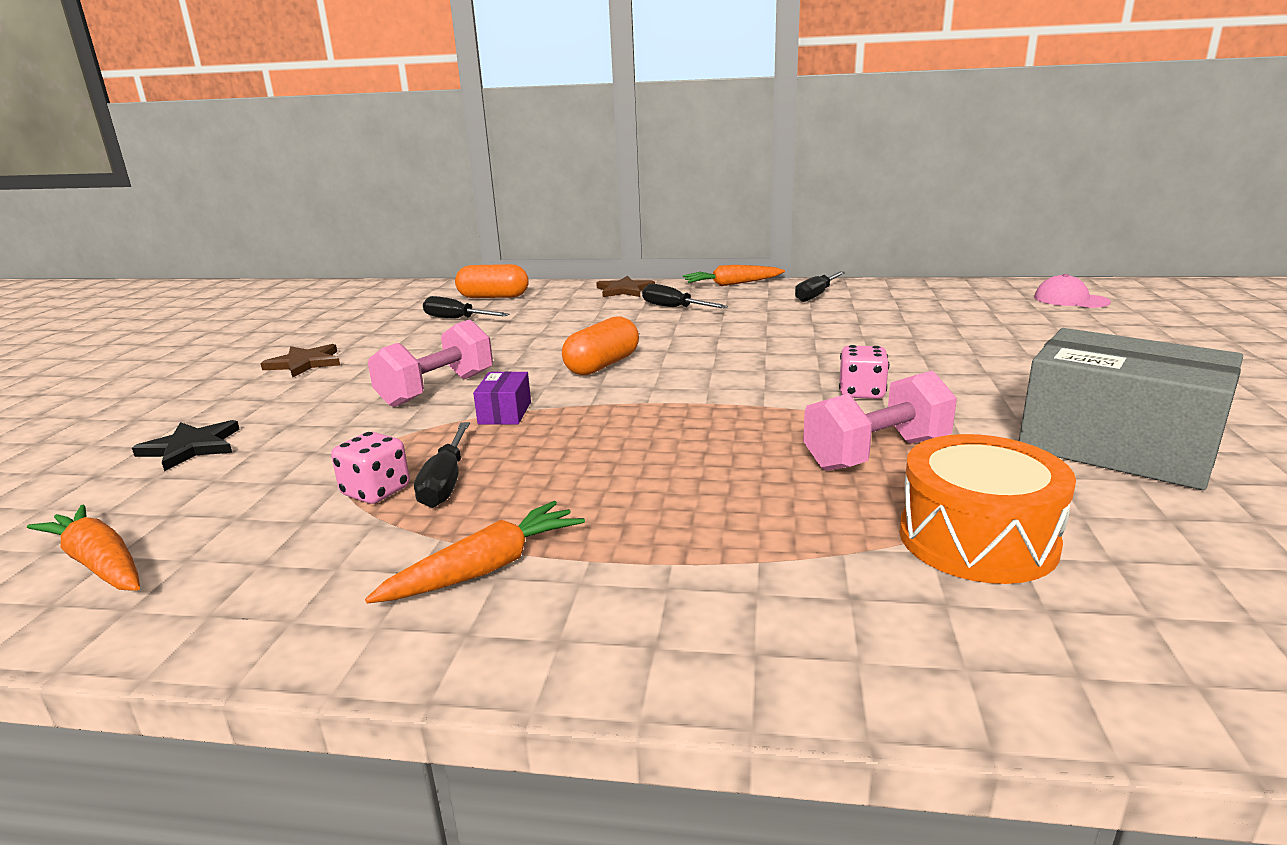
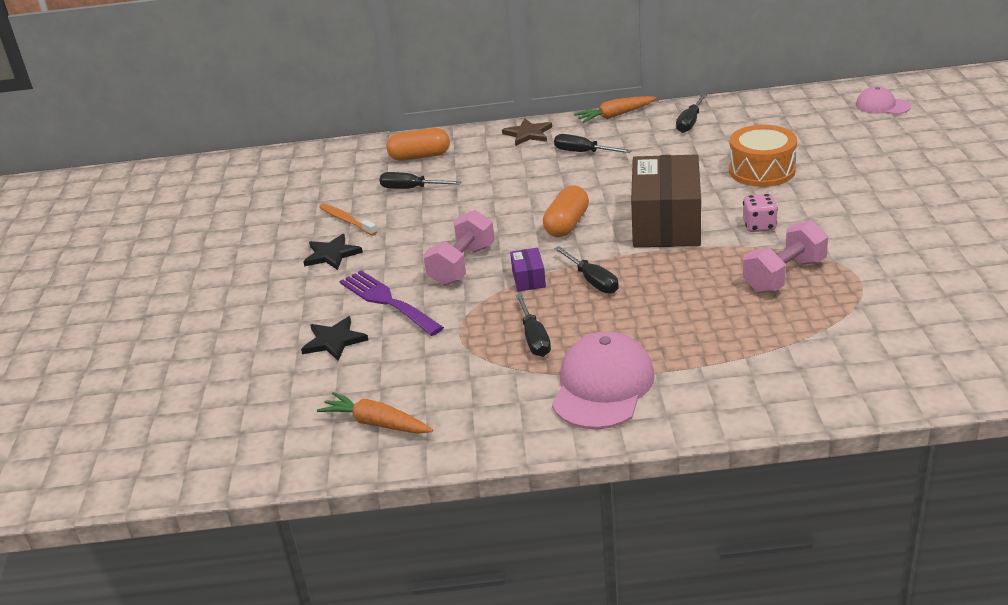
camera: 10 degrees left, 10 degrees up
(305, 363) = (331, 254): brown star -> black star
(308, 414) = (387, 301): none -> purple fork
(358, 337) = (346, 220): none -> orange toothbrush
(376, 491) = (496, 352): pink dice -> none
(486, 568) = (602, 386): orange carrot -> pink cap
(587, 425) = (592, 281): none -> black screwdriver
(731, 377) = (666, 223): none -> brown box
(977, 539) = (852, 325): orange drum -> orange drum (762, 171)
(1116, 446) = (919, 248): grey box -> none

